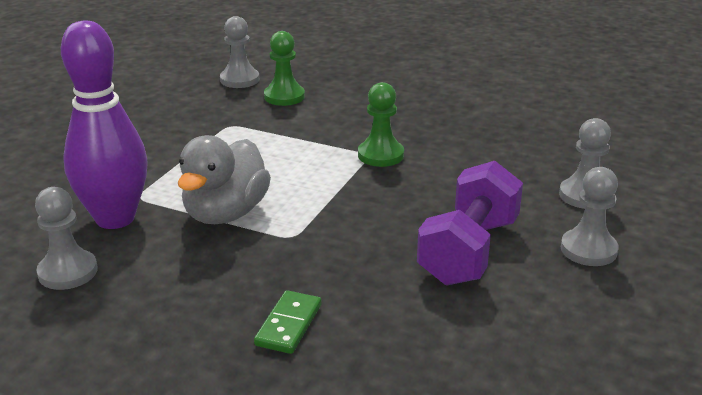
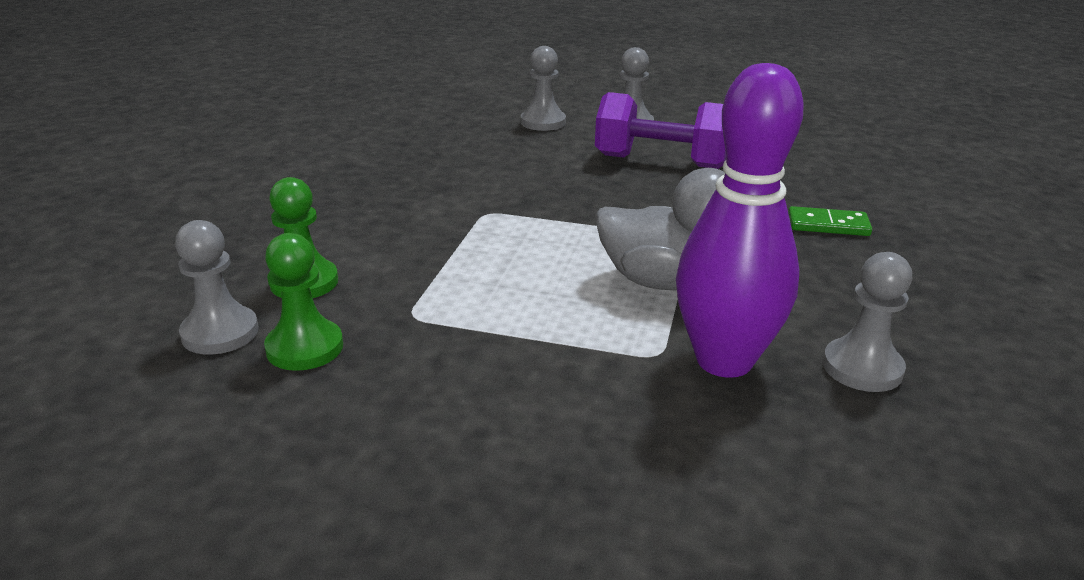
camera: 100 degrees left, 0 degrees up
(380, 155) = (487, 205): green pawn -> green pawn (305, 348)

